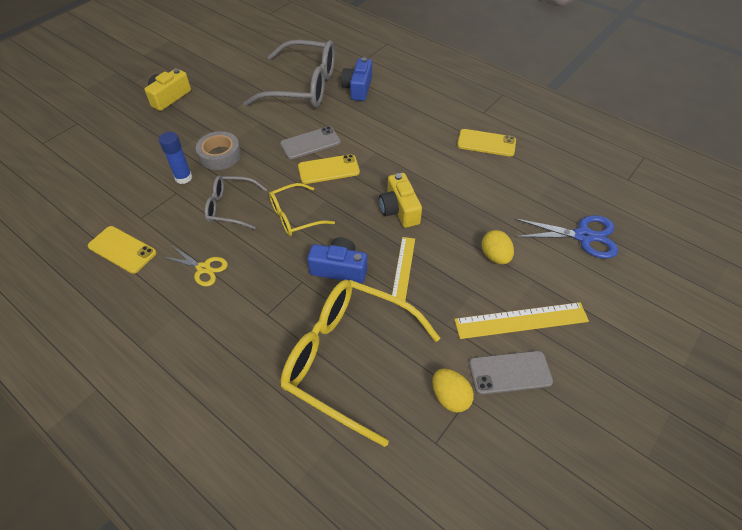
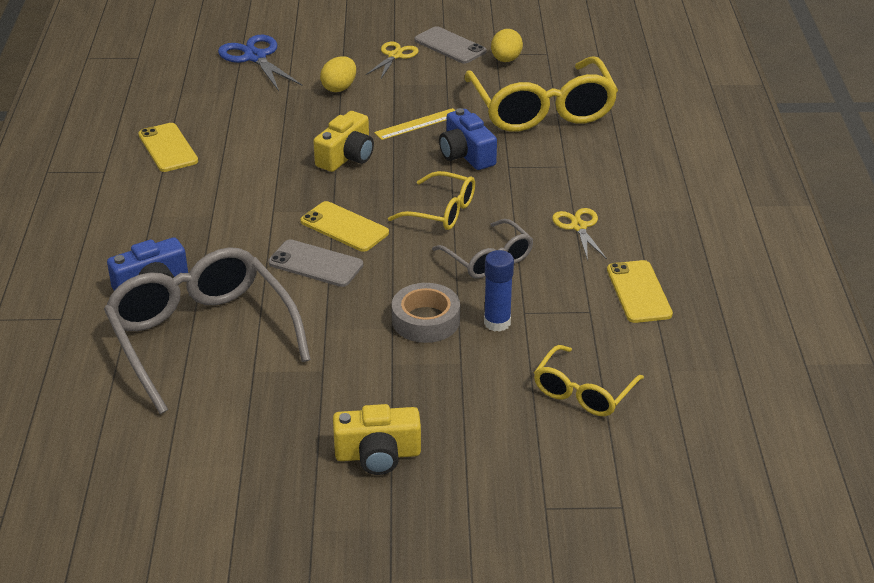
camera: 130 degrees left, 15 degrees down
(103, 175) = (583, 392): none -> yellow glasses
(521, 321) = (395, 56): yellow ruler -> yellow scissors

